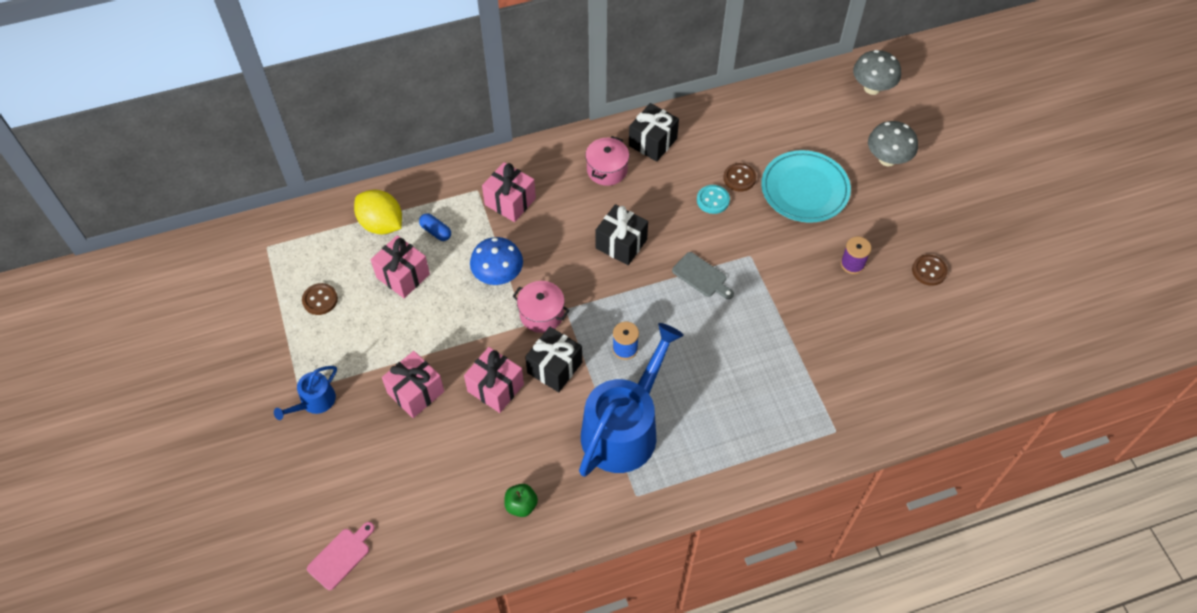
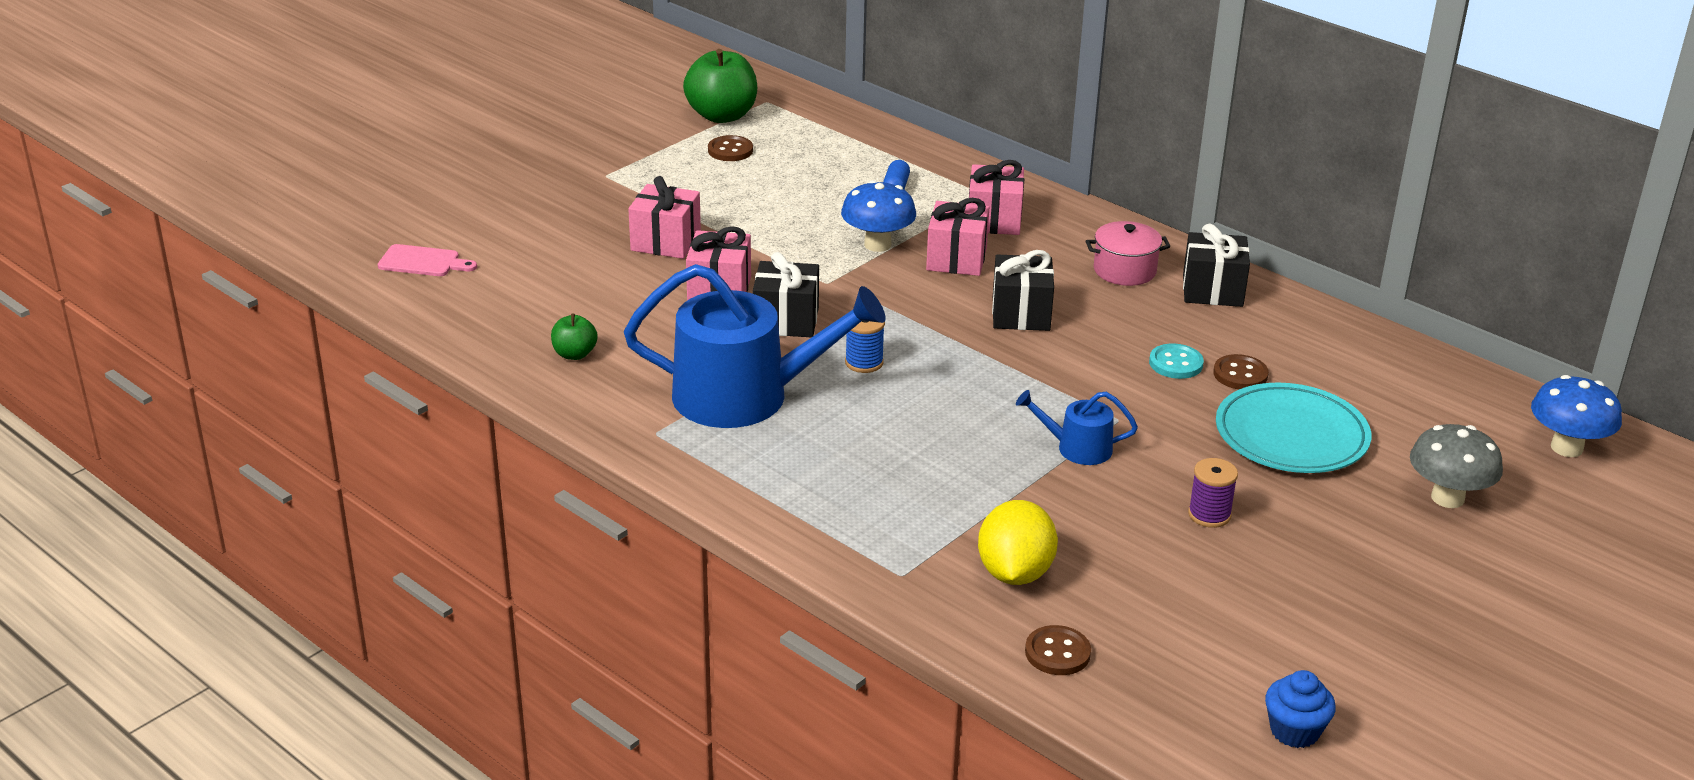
camera: 60 degrees right, 25 degrees down
(267, 282) = (722, 116): none -> green apple
(314, 402) = (599, 188): blue watering can -> blue watering can (1077, 448)
(381, 224) = (868, 153): yellow lemon -> yellow lemon (1015, 573)
(403, 276) = (812, 187): pink gift -> pink gift (956, 259)
(541, 314) = (853, 289): pink pot -> none
(701, 276) = (1039, 389): grey cutting board -> none
(872, 88) = (1566, 448): grey mushroom -> blue mushroom
(929, 271) = (1283, 595): brown button -> brown button (1057, 653)
(1026, 326) = (1294, 731): none -> blue cupcake

